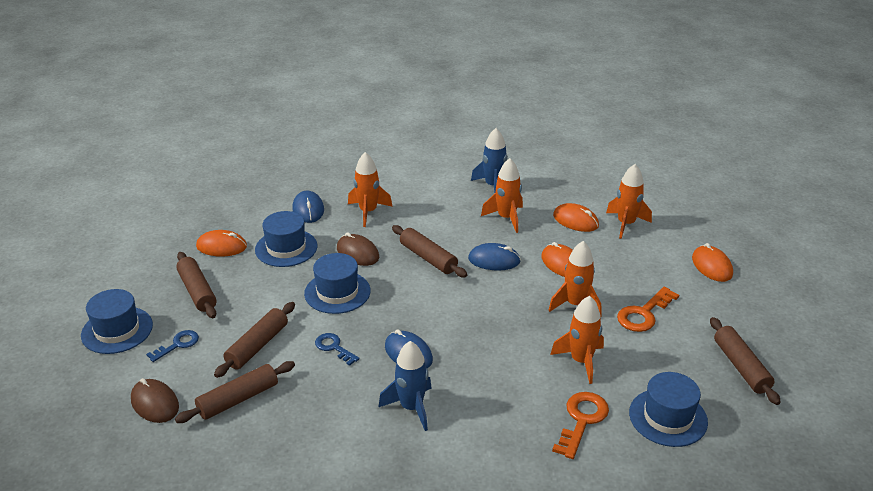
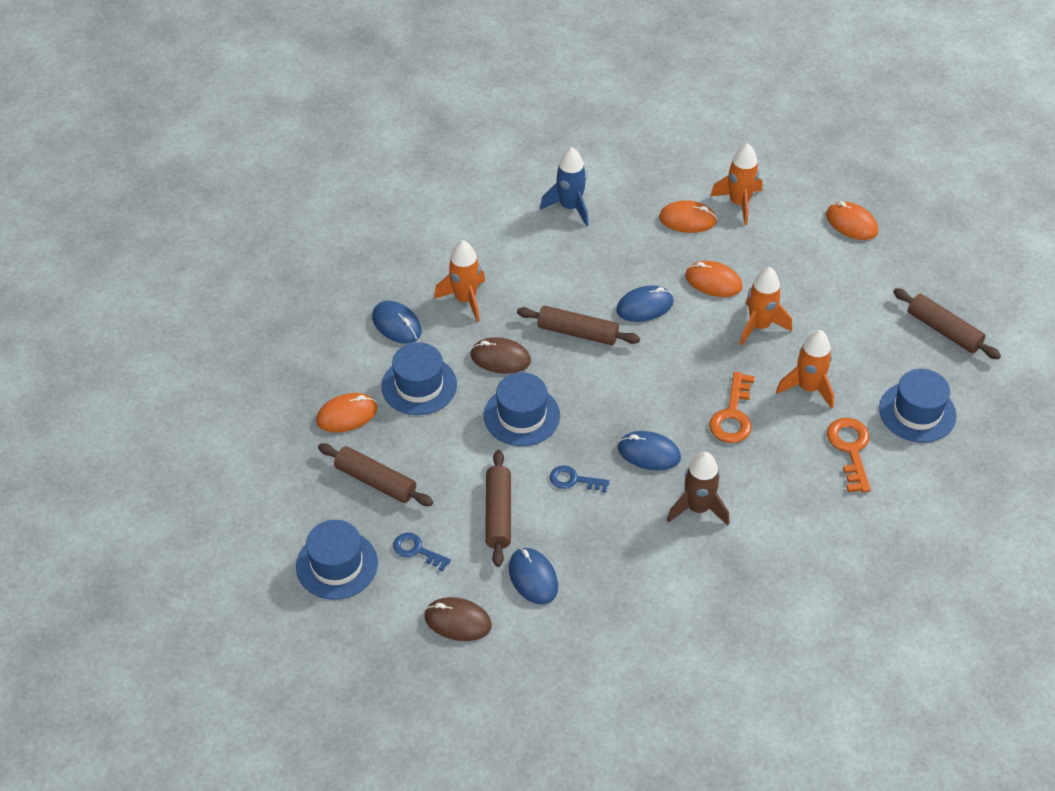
camera: 30 degrees left, 15 degrees up
(177, 345) = (417, 550): blue key -> blue key turned 75 degrees counterclockwise
(238, 399) = (533, 577): brown rolling pin -> blue mouse
(411, 408) = (698, 508): blue rocket -> brown rocket
(506, 218) = (616, 246): orange rocket -> none
(644, 314) = (827, 308): orange key -> orange key (733, 415)

